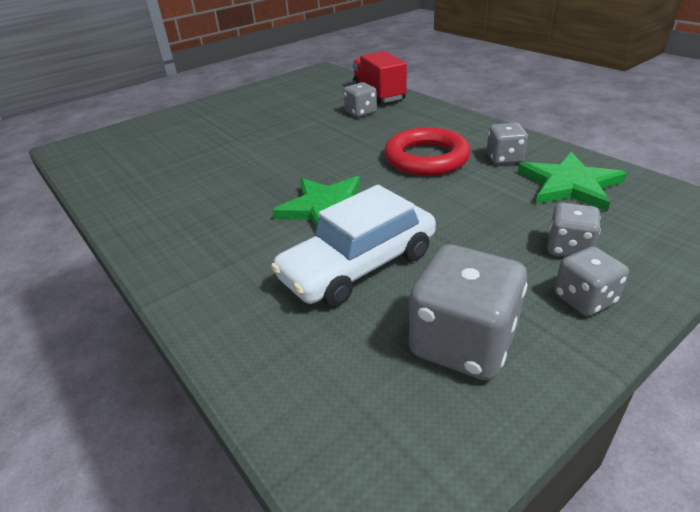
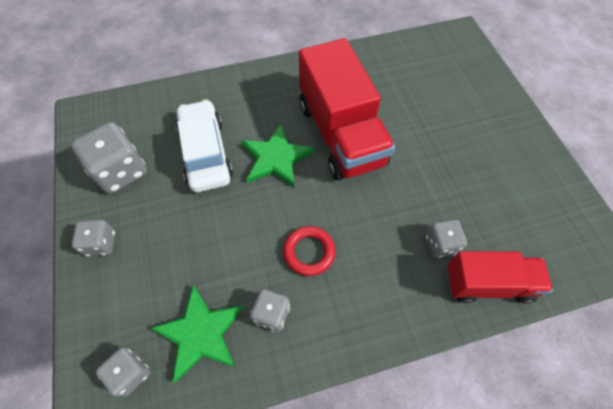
camera: 110 degrees right, 25 degrees up
(264, 178) = (340, 134): none -> red truck
(426, 158) = (309, 252): red ring -> red ring, size x0.66
(568, 248) = (139, 269): grey dice -> grey dice (131, 373)

